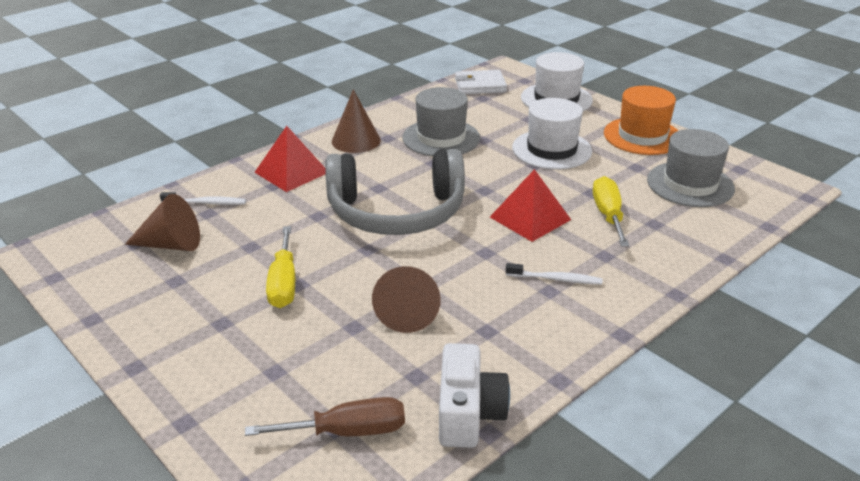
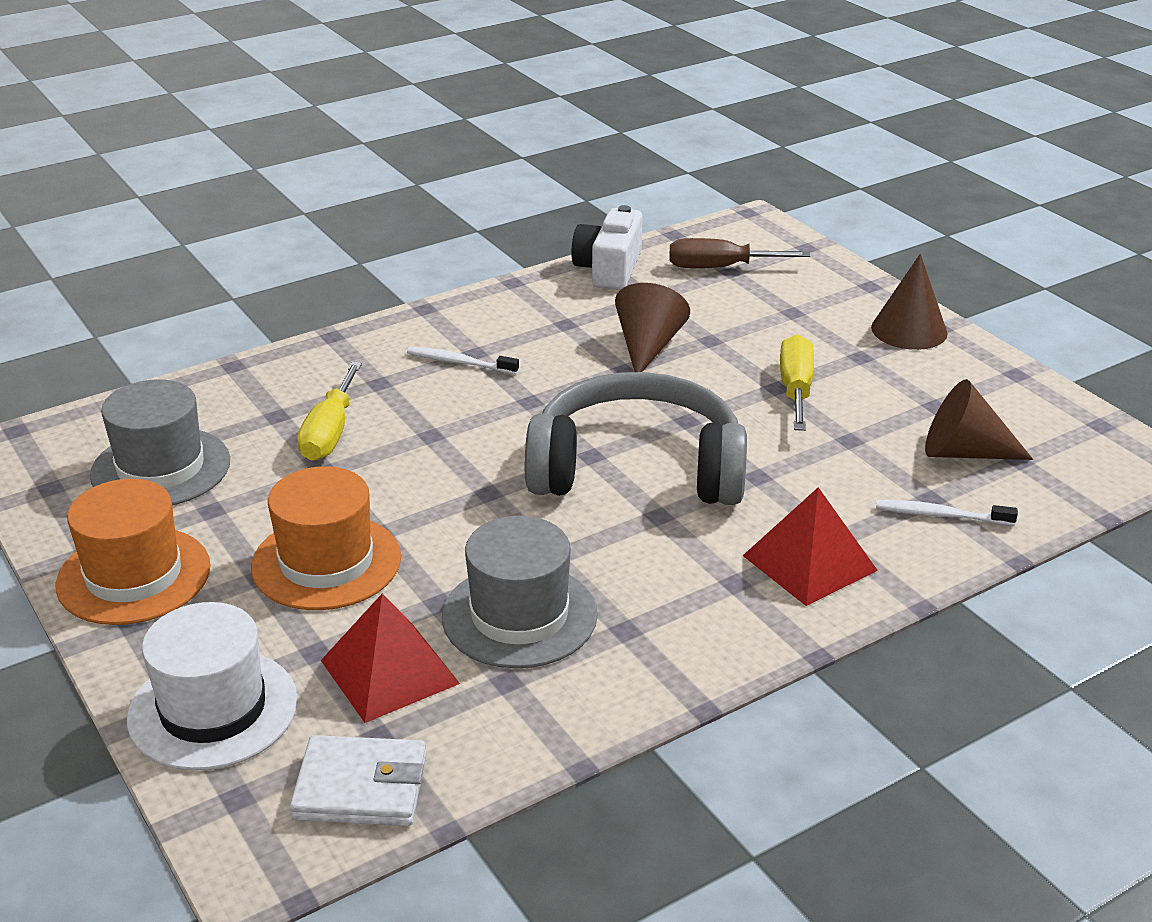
camera: 170 degrees left, 0 degrees up
(356, 140) = (689, 628): brown cone -> brown cone (909, 330)
(530, 218) = (444, 440): red pyramid -> red pyramid (389, 672)
(551, 149) = (326, 562): white hat -> orange hat

